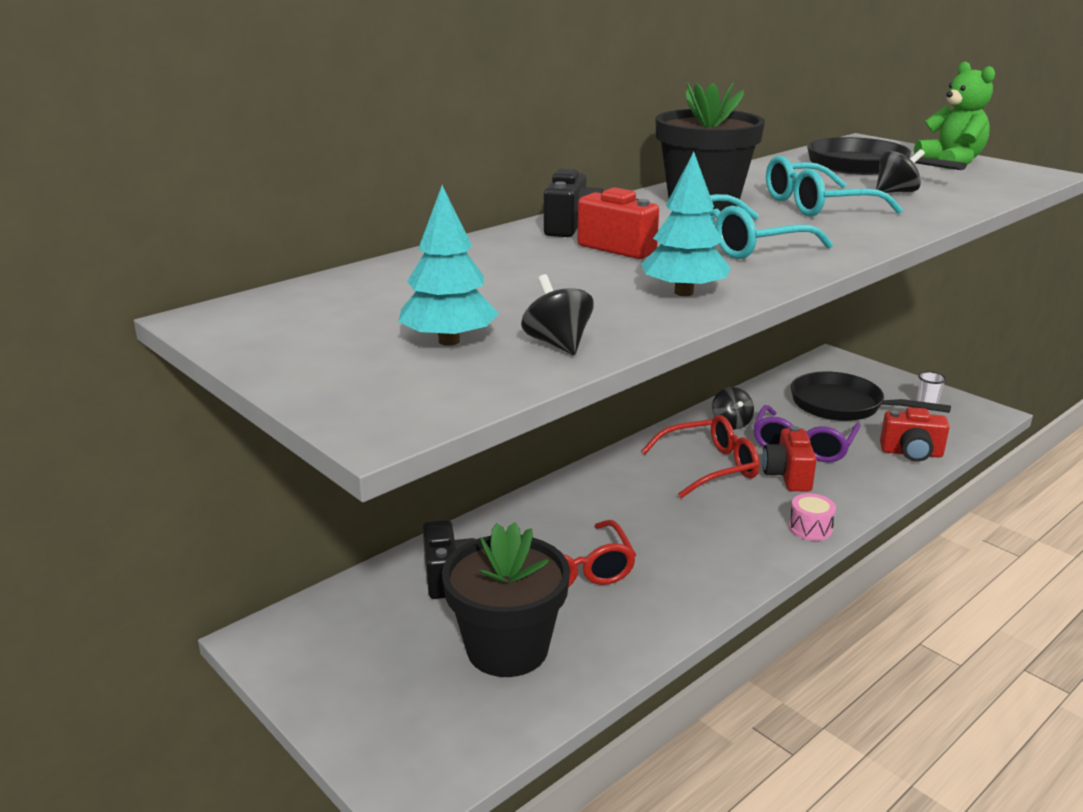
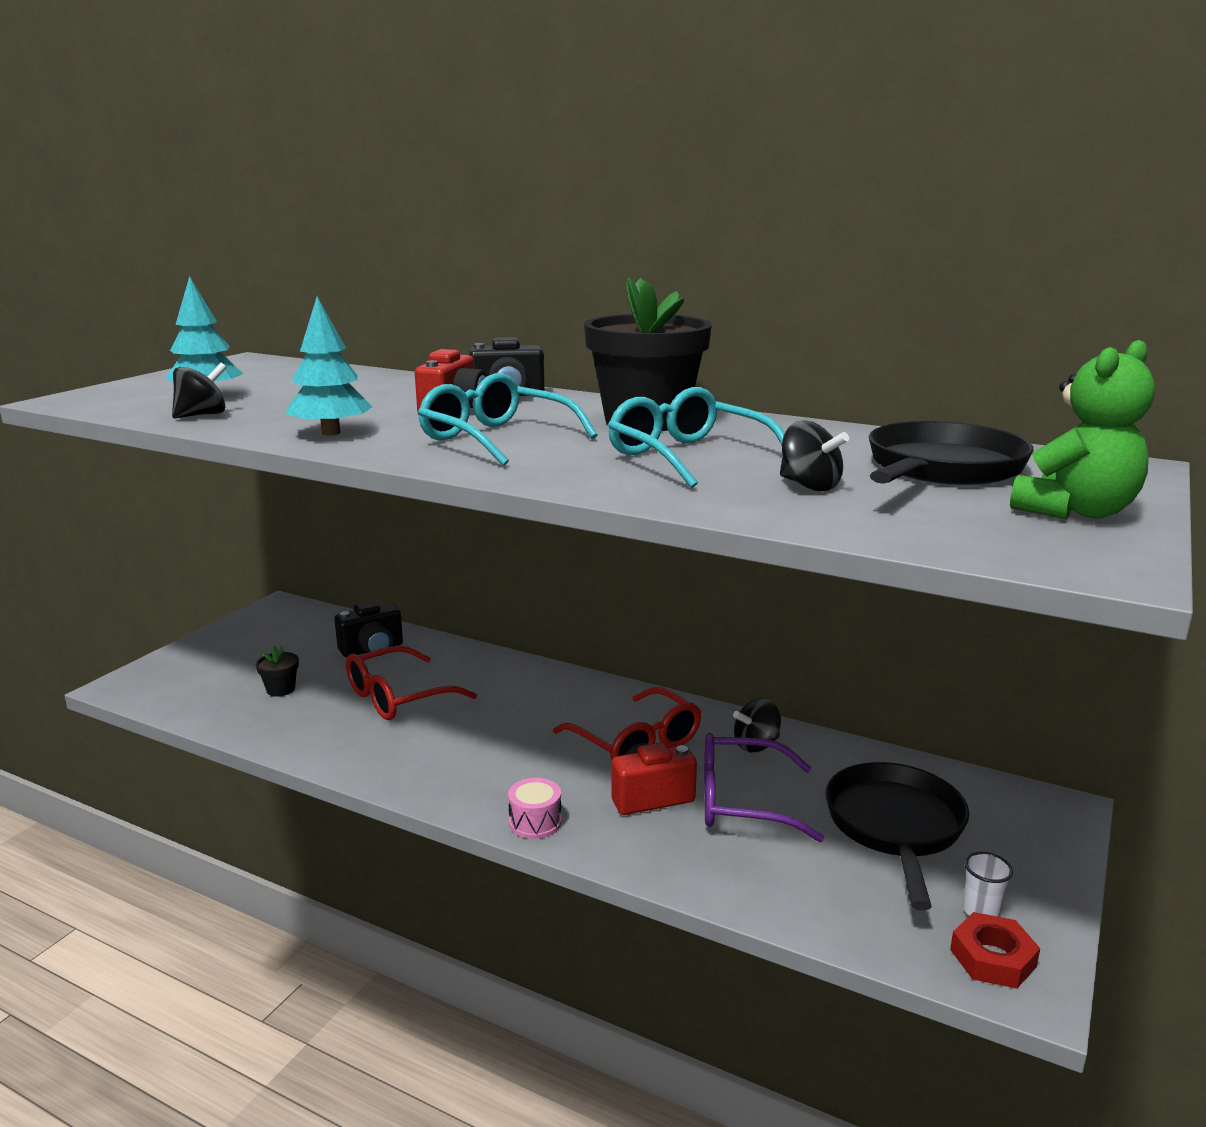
camera: 70 degrees right, 5 degrees down
(507, 649) = (281, 689): black flower pot -> black flower pot, size x0.40
(911, 453) = (793, 898): red camera -> none
(966, 414) = (993, 958): none -> red nut

